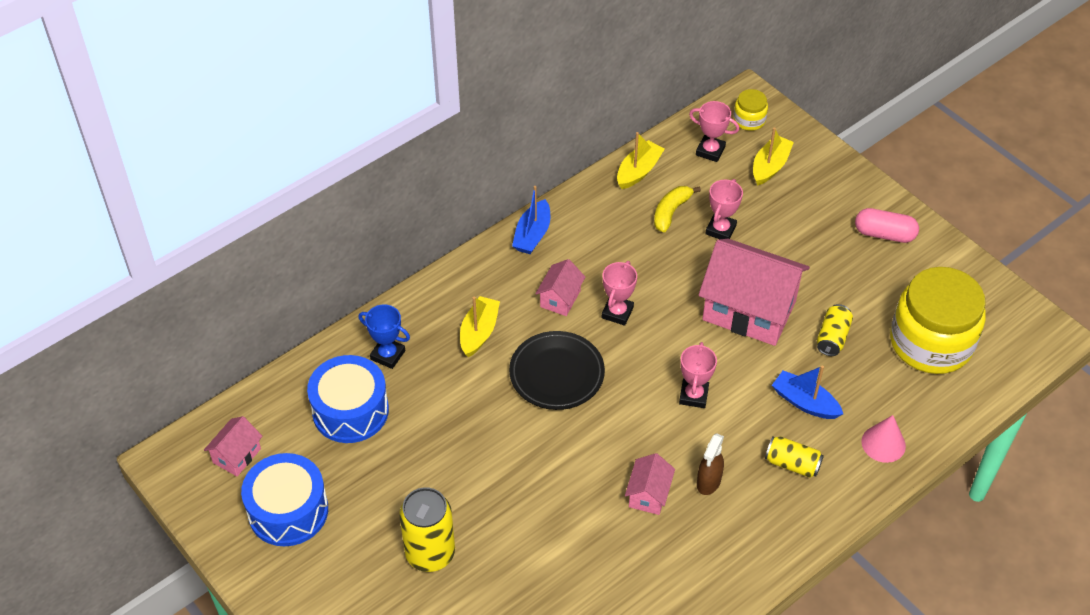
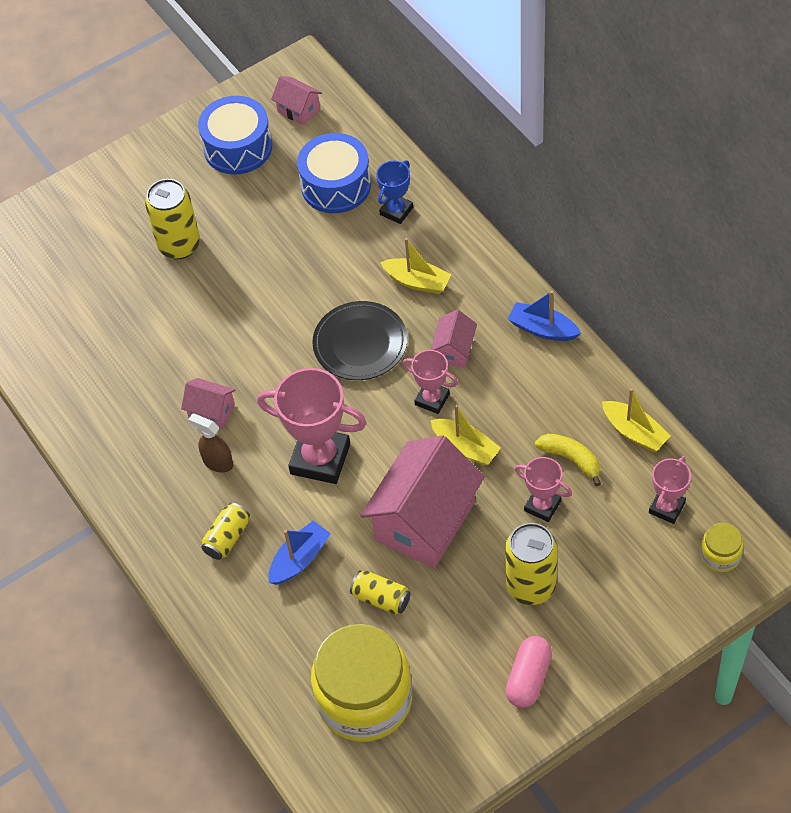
camera: 100 degrees right, 5 degrees up
(560, 298) = (454, 350): pink house -> pink house turned 75 degrees clockwise
(693, 395) = (320, 459): pink trophy -> pink trophy, size x1.81
(770, 166) = (641, 569): yellow boat -> yellow boat (465, 447)
(799, 235) = (530, 586): none -> yellow can
(883, 443) = (239, 626): pink cone -> none

